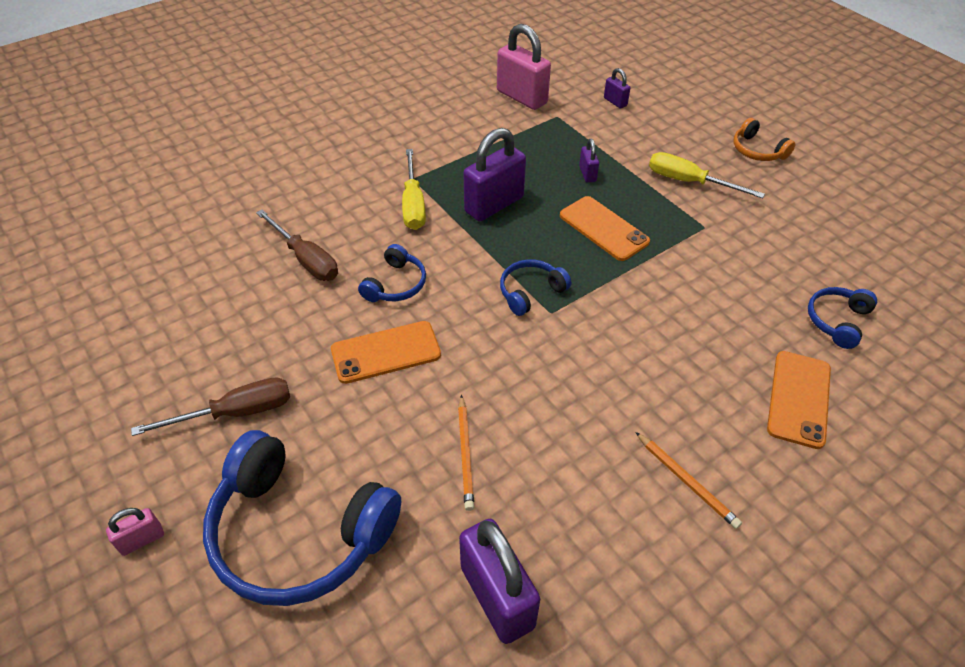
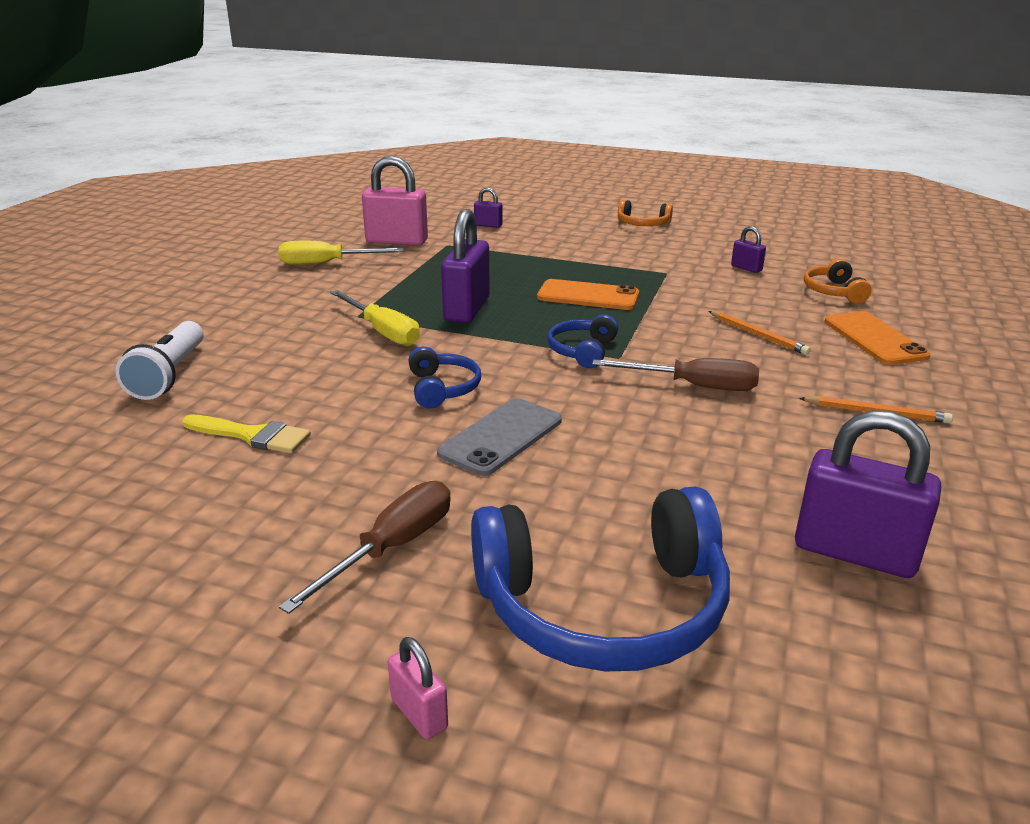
camera: 35 degrees left, 20 degrees down
(142, 540) = (419, 713): pink padlock -> pink padlock turned 60 degrees counterclockwise
(249, 272) = (253, 435): none -> yellow brush
(252, 190) = (169, 375): none -> white flashlight
(306, 259) = (312, 403): brown screwdriver -> brown screwdriver (694, 386)
(386, 352) = (501, 437): orange phone -> grey phone
(465, 453) = (681, 473): orange pencil -> orange pencil (757, 335)
(587, 174) = (526, 269): purple padlock -> purple padlock (746, 268)
(689, 182) = (617, 252): yellow screwdriver -> yellow screwdriver (326, 264)
(837, 321) = (833, 292): blue headphones -> orange headphones

